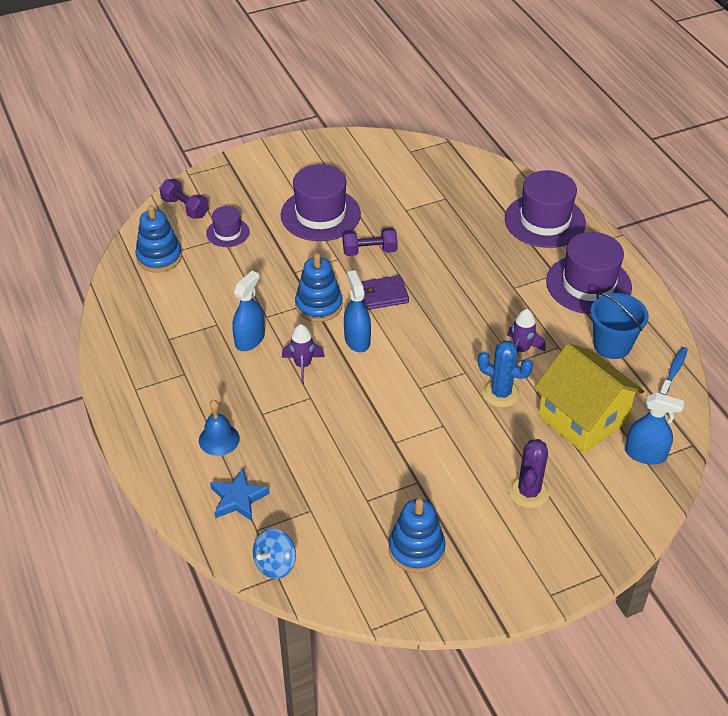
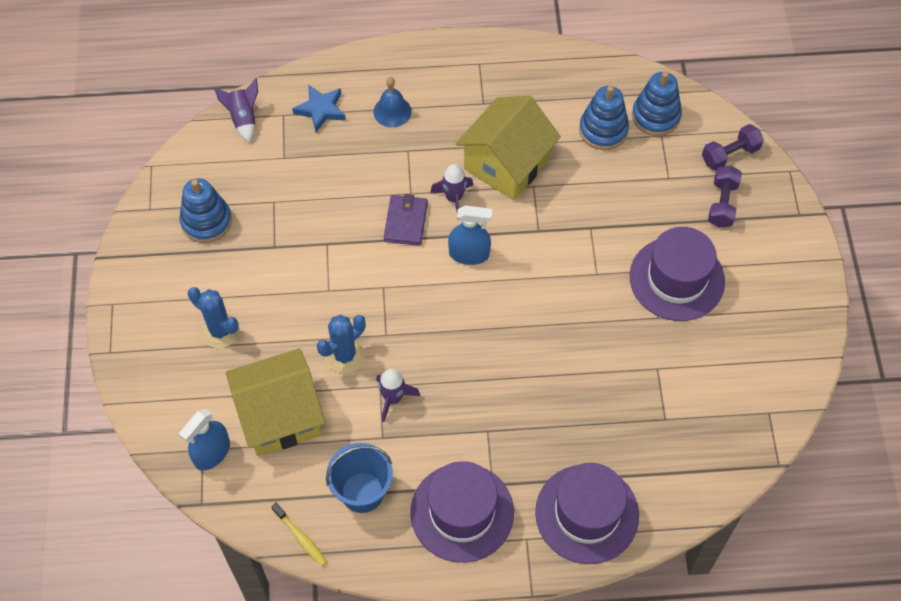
camera: 110 degrees right, 15 degrees up
(227, 232) = (675, 184): purple hat -> none
(250, 339) = (506, 164): blue spray bottle -> yellow house
(275, 564) = (243, 119): blue spinning top -> purple rocket
(319, 305) = (531, 235): blue stacking toy -> blue stacking toy (603, 130)
(369, 251) = (598, 308): purple dumbbell -> purple dumbbell (722, 203)
(382, 295) = (524, 297): purple wallet -> purple wallet (405, 222)
(528, 492) = (220, 331): purple cactus -> blue cactus
(674, 371) = (301, 538): blue toothbrush -> yellow toothbrush

